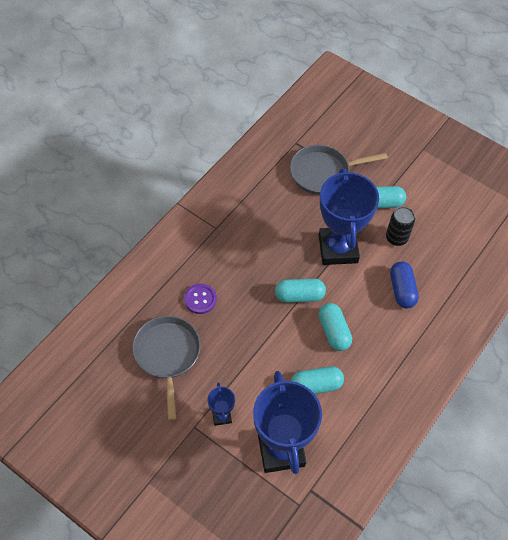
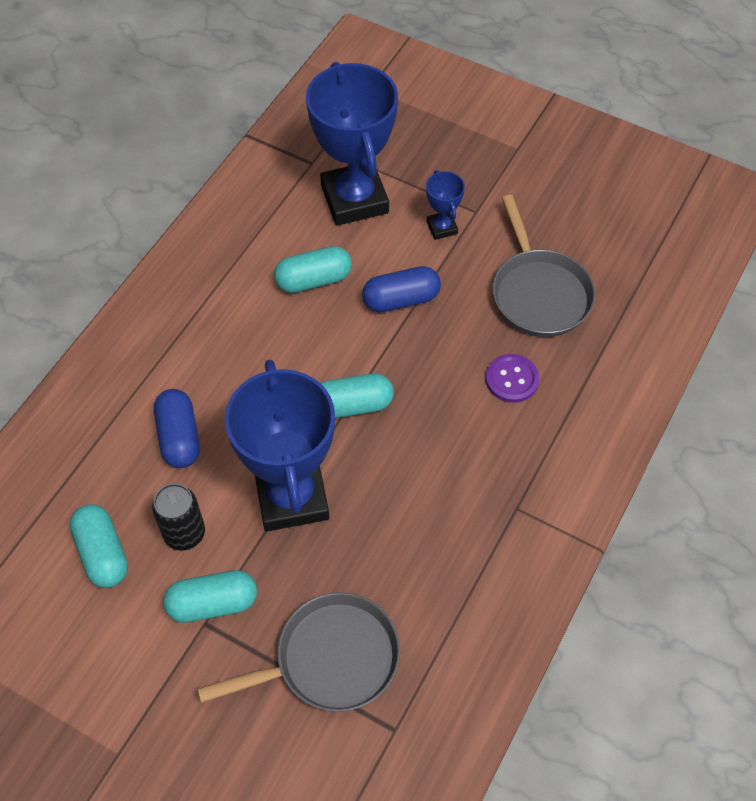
camera: 175 degrees right, 0 degrees up
(259, 362) = (401, 299): none -> blue capsule
(333, 331) = (292, 356): turquoise capsule -> turquoise capsule (102, 553)

